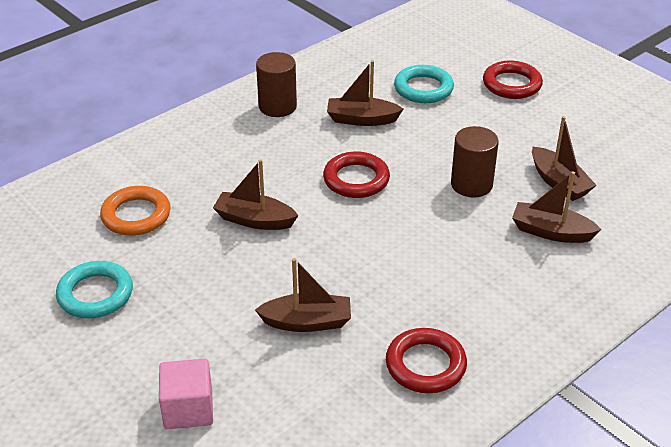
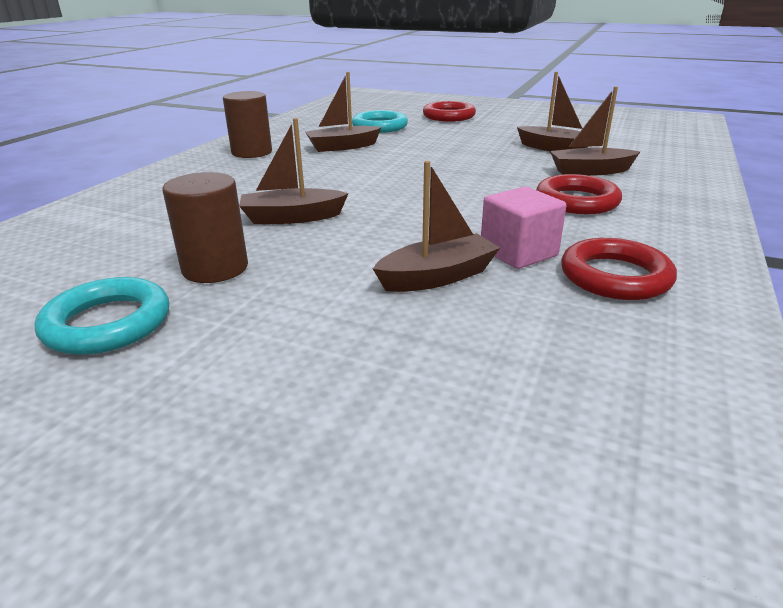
camera: 25 degrees left, 10 degrees down
(136, 215) = (133, 242): orange ring -> none
(188, 409) = (359, 414): pink cube -> pink cube (518, 252)
(356, 179) = (375, 176): red ring -> red ring (577, 201)
(471, 184) = (485, 161): brown cylinder -> brown cylinder (215, 268)

